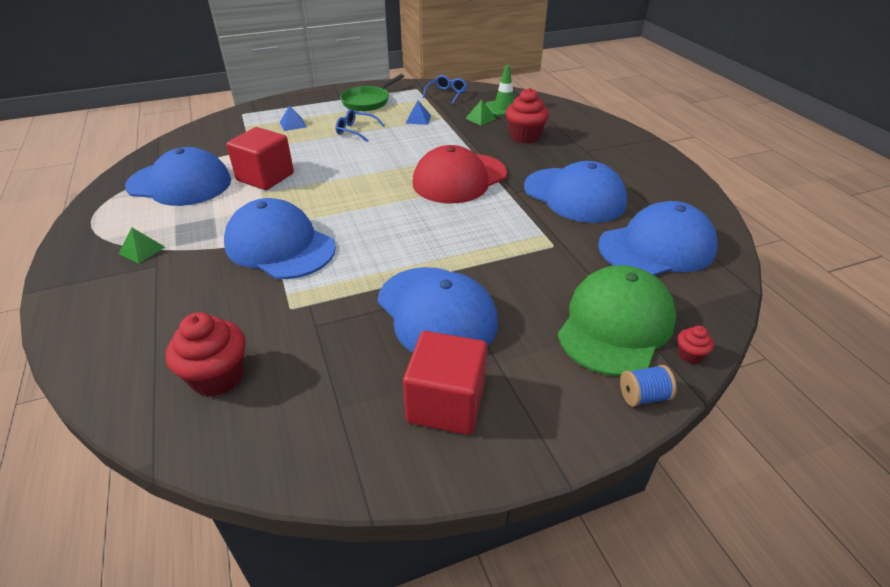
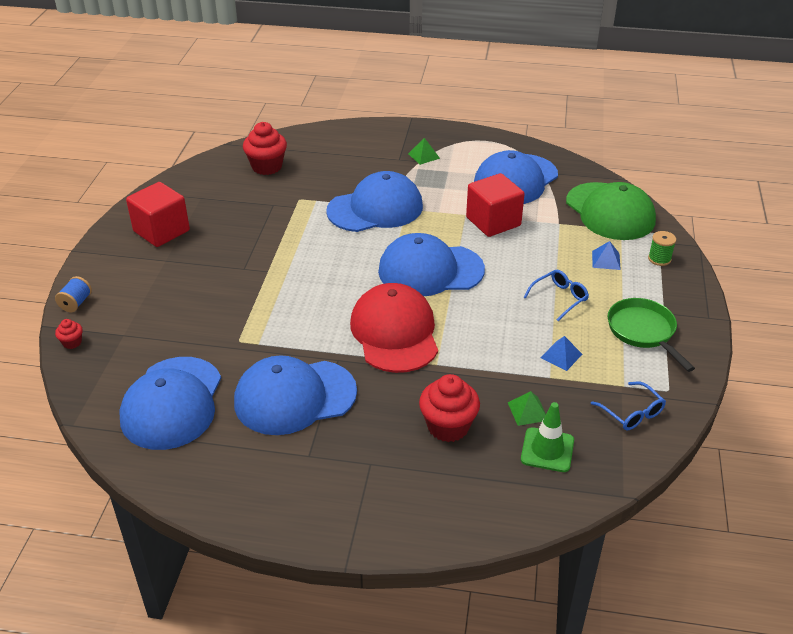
camera: 120 degrees right, 0 degrees up
(277, 109) = (659, 259): none -> green spool
(436, 312) = (232, 253): blue cap -> blue cap (430, 270)
(615, 324) = (132, 325): green cap -> green cap (610, 212)

